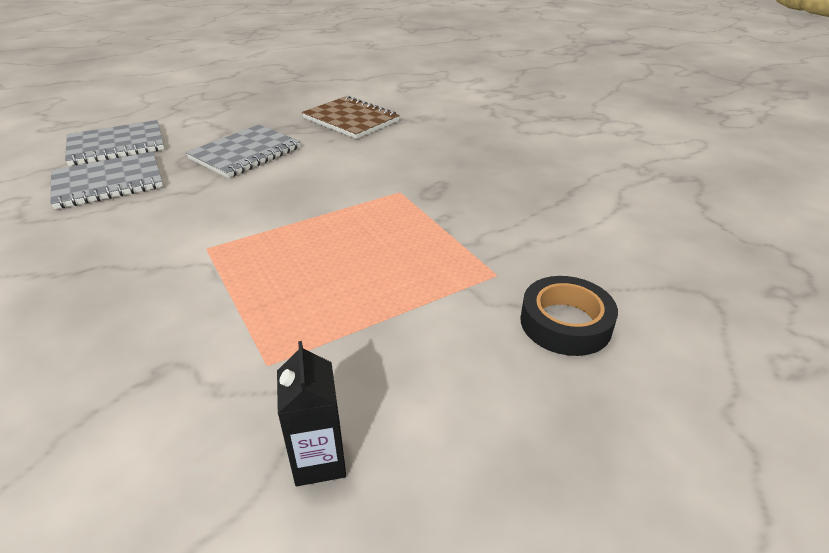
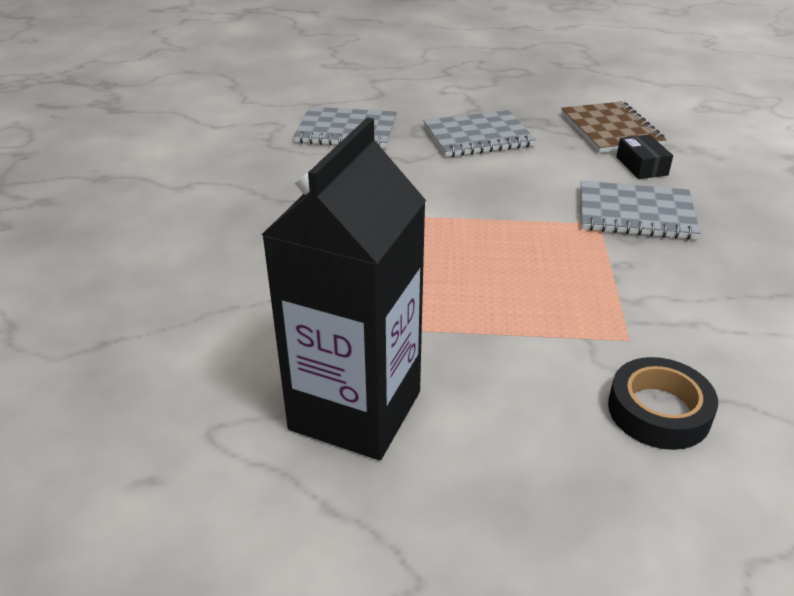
camera: 35 degrees right, 0 degrees up
(116, 145) = (373, 97): grey notebook -> grey notebook (635, 213)
(319, 460) = (355, 410): black carton -> black carton, size x2.38
(395, 139) = (641, 166): none -> black box

